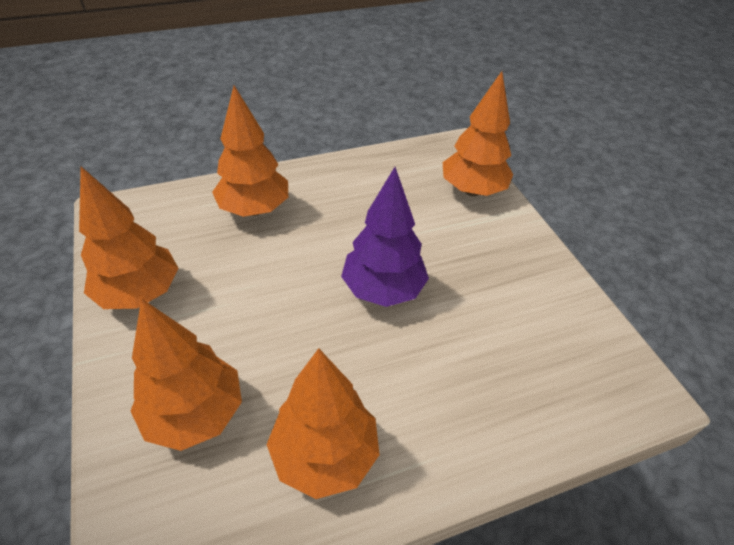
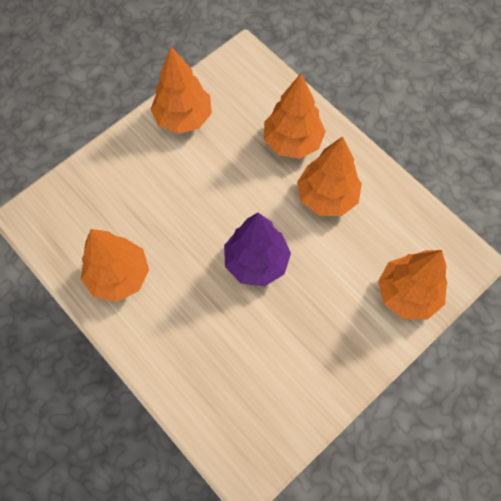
camera: 70 degrees right, 20 degrees up
(195, 414) = (116, 196): orange tree -> orange tree (326, 197)

